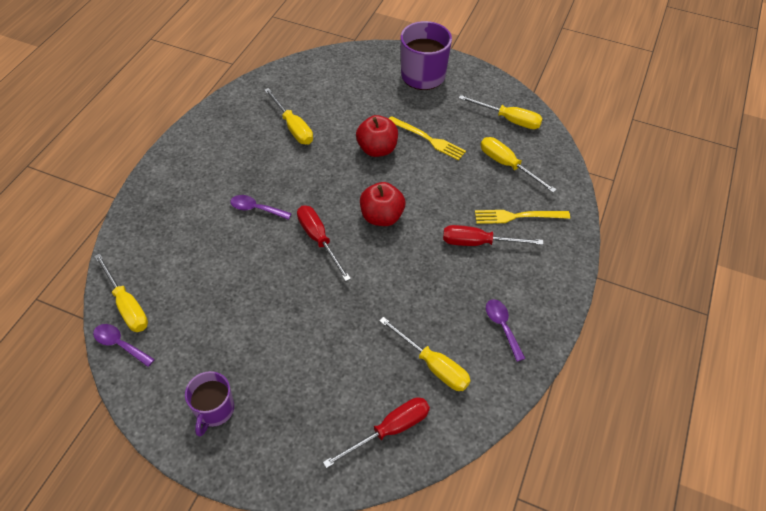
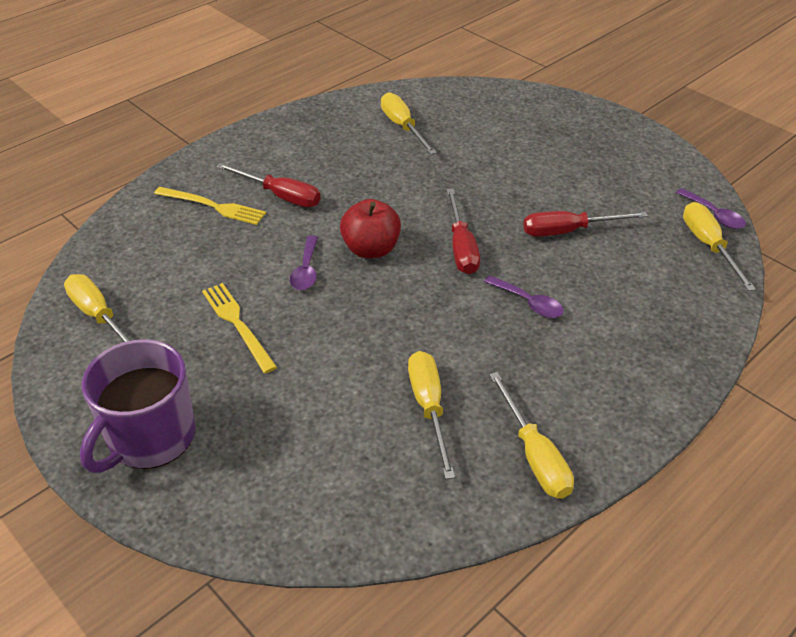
camera: 155 degrees left, 10 degrees down
(214, 410) = (618, 149): purple mug -> none
(377, 149) = (320, 332): red apple -> none
(389, 430) = (466, 104): red screwdriver -> red screwdriver (568, 231)
(502, 327) = (318, 133): purple spoon -> purple spoon (306, 270)
(507, 165) = (166, 260): yellow screwdriver -> yellow screwdriver (534, 455)

